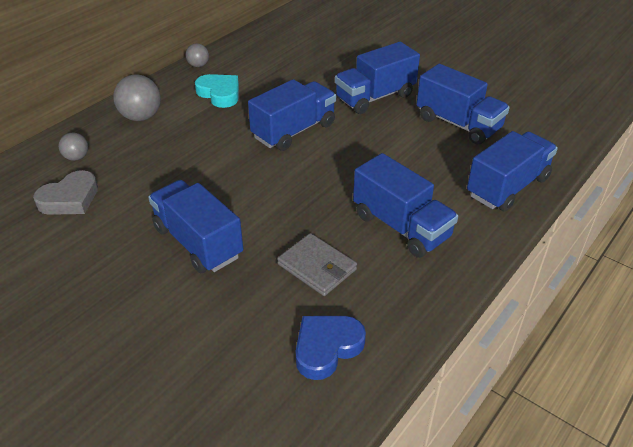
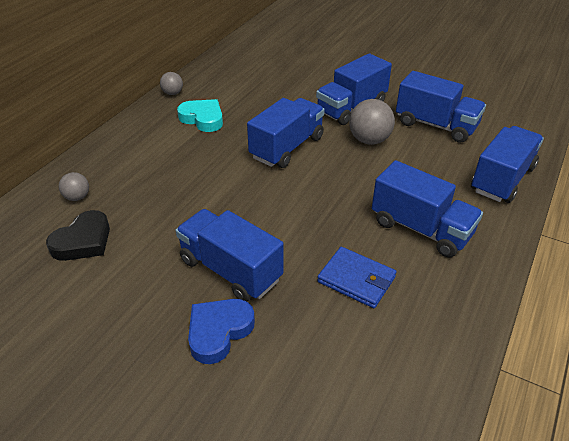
camera: 10 degrees left, 0 degrees up
(70, 199) = (83, 241): grey heart -> black heart
(141, 117) = (131, 149): grey ball -> grey ball (369, 140)
(317, 267) = (356, 279): grey wallet -> blue wallet
(327, 348) = (395, 361): blue heart -> blue heart (219, 331)

